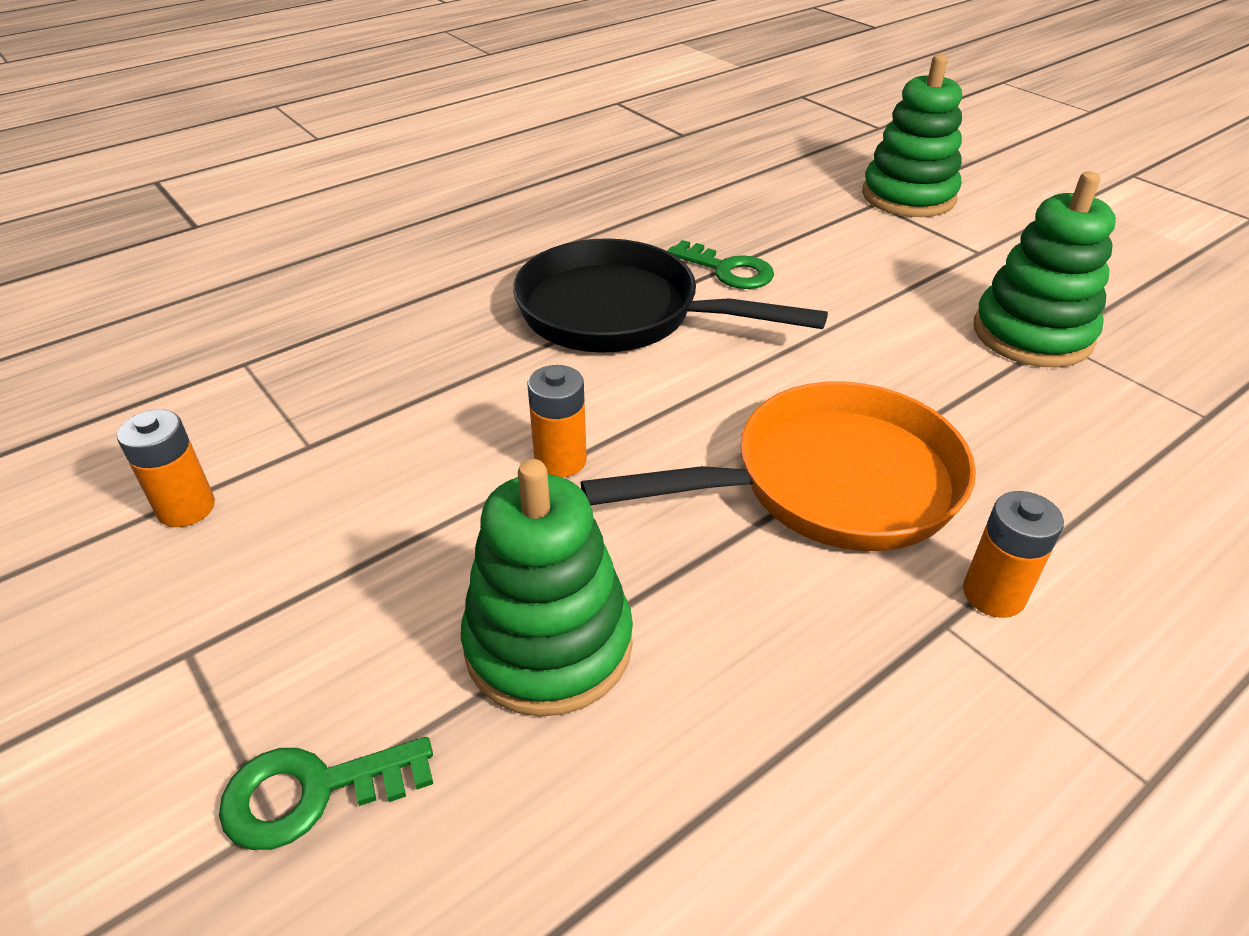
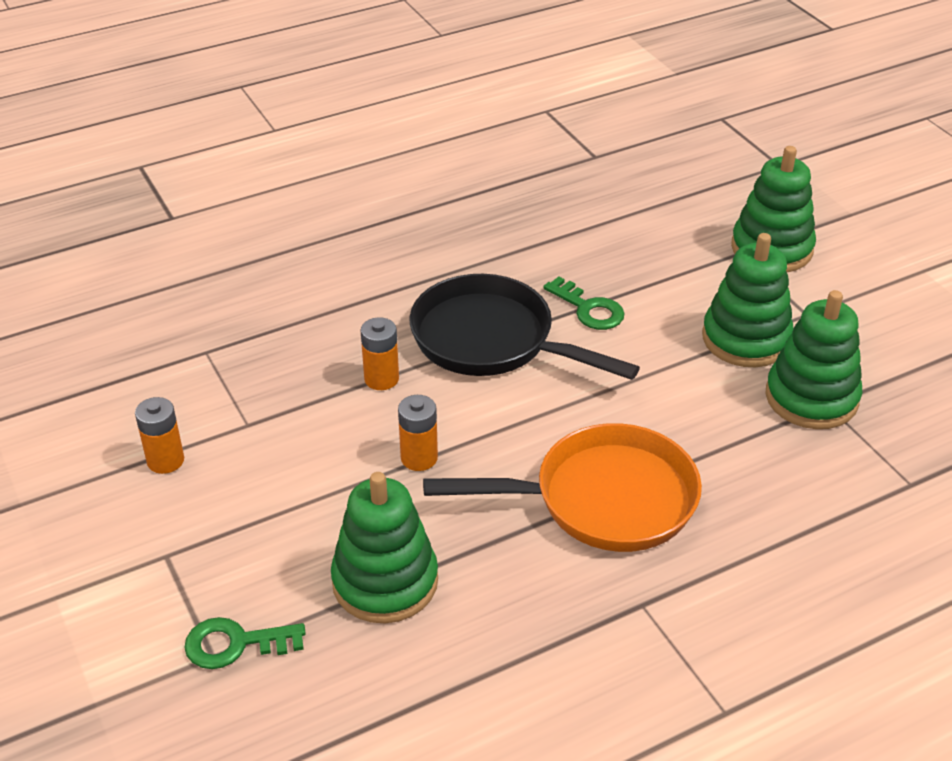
camera: 10 degrees right, 0 degrees up
(924, 282) = (746, 339): none -> green stacking toy
(993, 594) = (683, 590): orange battery -> orange battery (381, 379)

